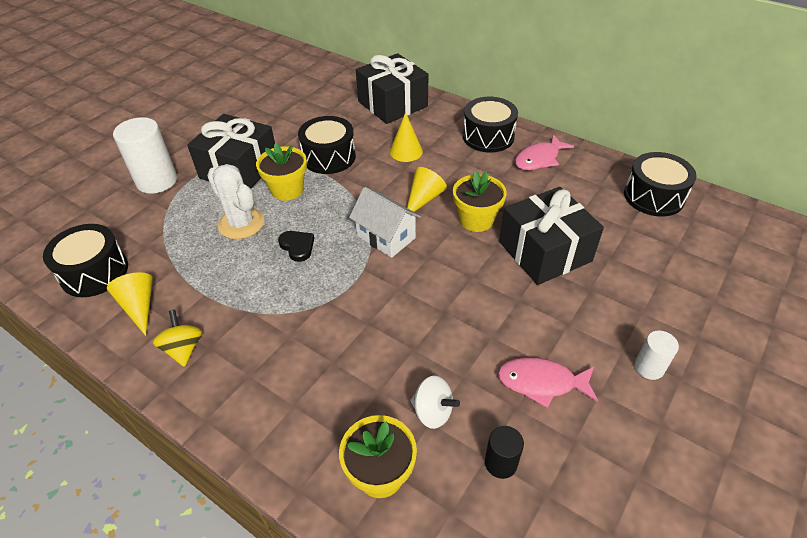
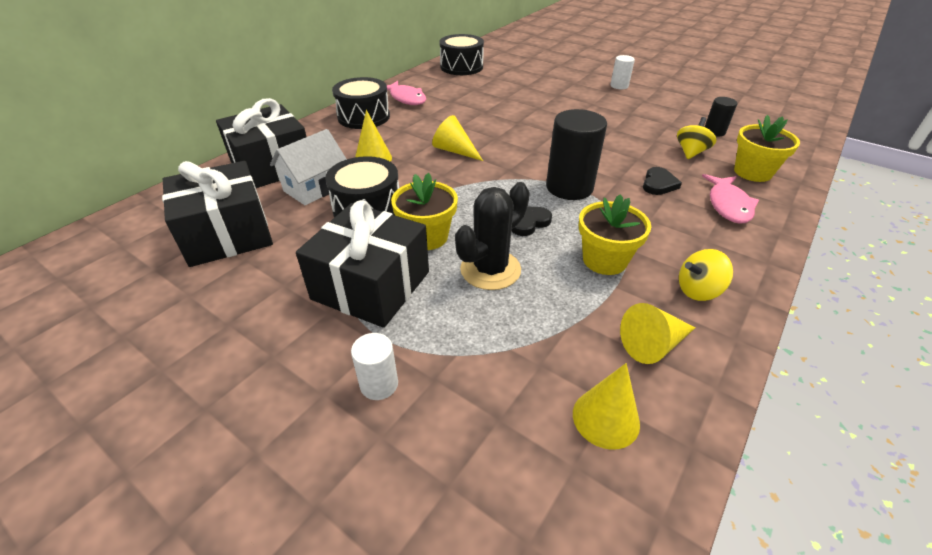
camera: 90 degrees left, 5 degrees down
(94, 272) = (606, 418): black drum -> yellow cone
(157, 181) = (379, 384): white cylinder -> white cylinder, size x0.53
(241, 223) = (490, 269): white cactus -> black cactus
(352, 279) = (569, 187): none -> black cylinder
(355, 357) = (658, 184): none -> black heart
(386, 237) = (510, 170): white house -> white house (315, 188)
(433, 412) = (691, 152): white spinning top -> yellow spinning top
(476, 220) = (485, 128): yellow flower pot -> yellow flower pot (604, 260)
(541, 382) = (646, 115): pink fish -> pink fish (728, 205)
(544, 251) = (522, 105): black gift -> black gift (227, 234)

